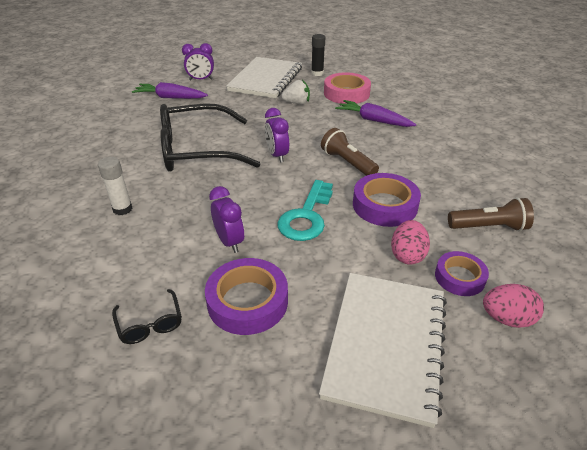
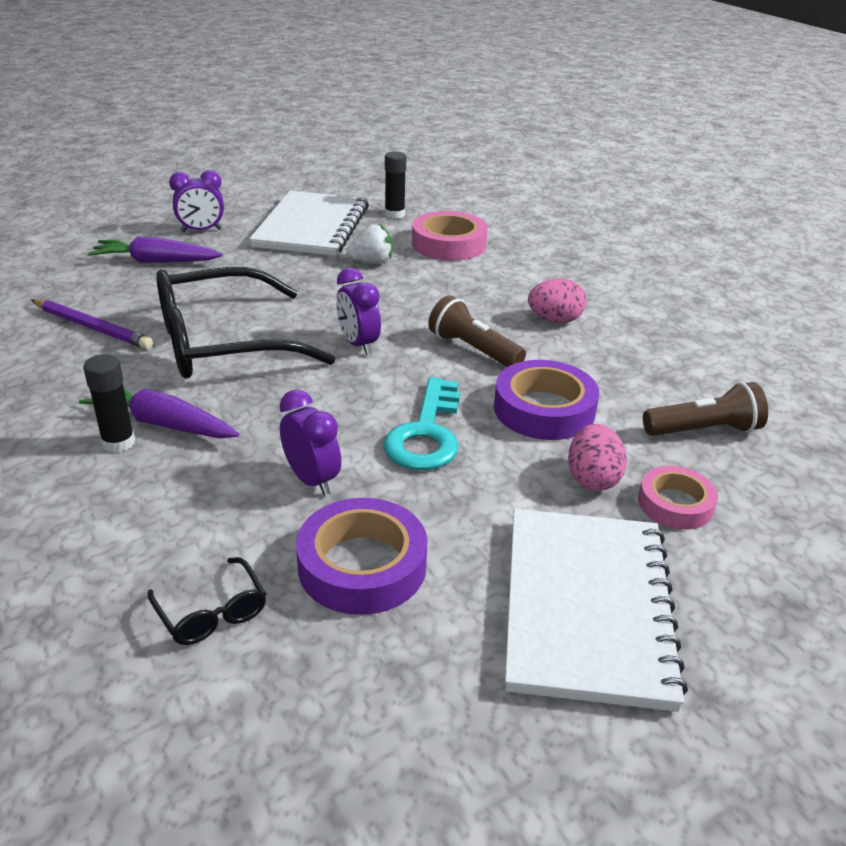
camera: 10 degrees left, 5 degrees down
(122, 209) = (118, 443): white glue stick -> black glue stick
(125, 136) = (92, 327): none -> purple pencil
(373, 120) = (500, 283): purple carrot -> purple carrot (162, 424)
(459, 277) = (675, 504): purple tape -> pink tape
(506, 318) = (752, 555): pink egg -> pink egg (555, 320)

